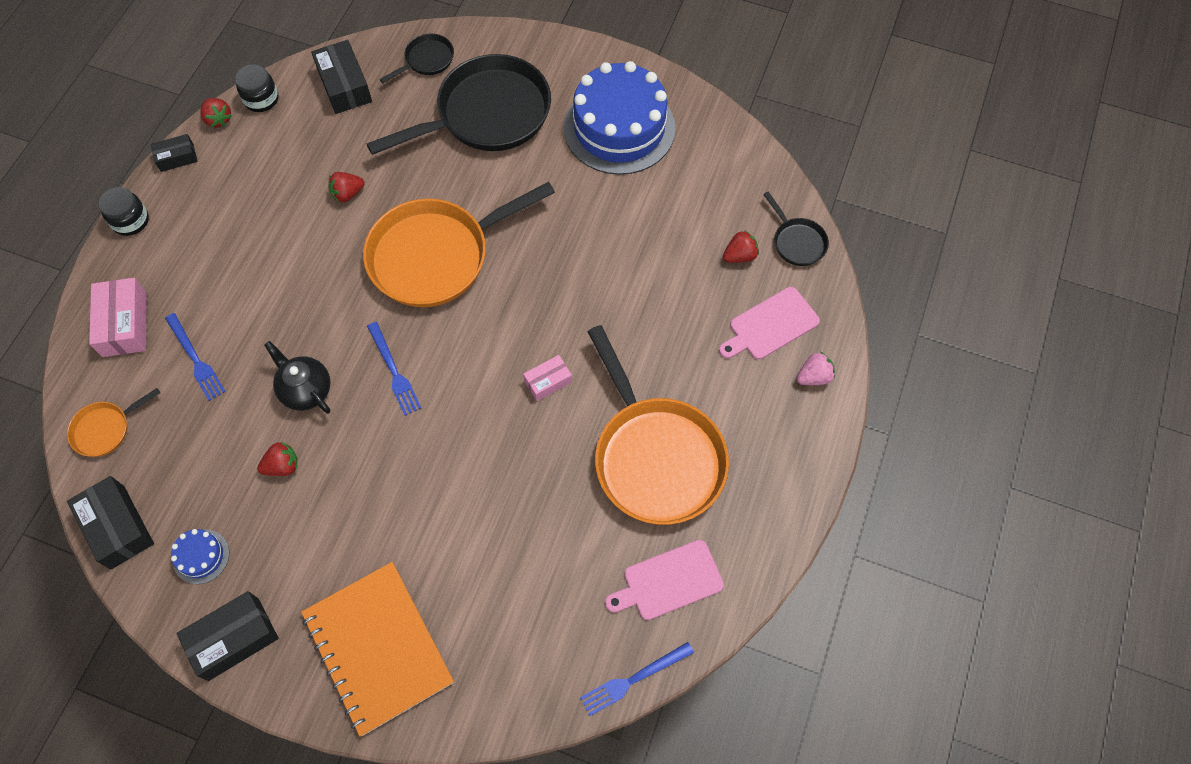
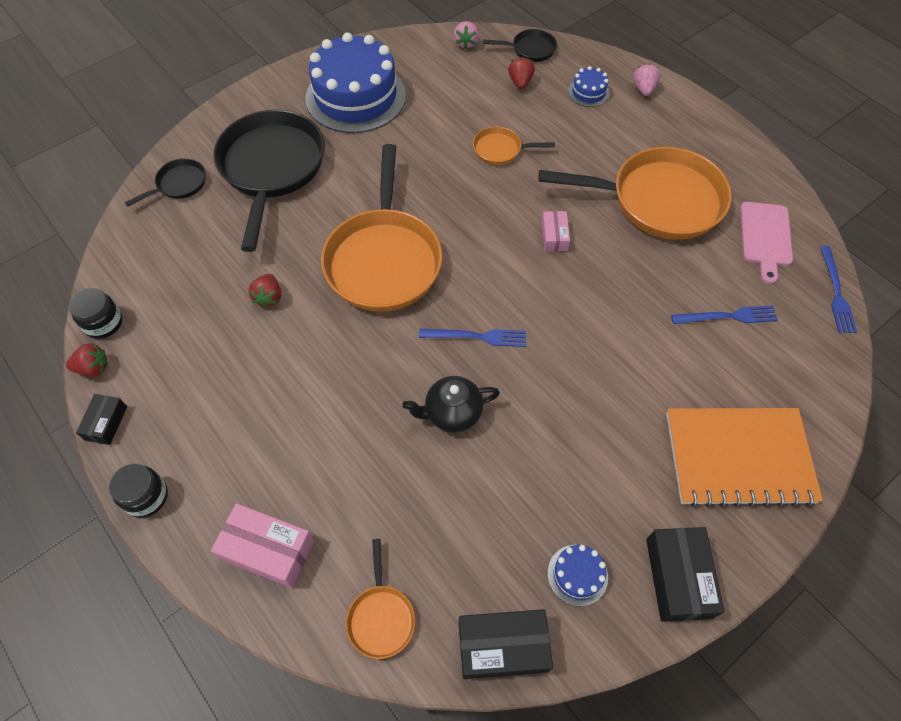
camera: 60 degrees left, 5 degrees down
(195, 359) = (356, 496): blue fork -> blue fork (728, 316)
(282, 466) = (520, 464): red strawberry -> none
(344, 85) = (150, 252): black box -> none
(427, 60) = (179, 184): black pan -> black pan turned 60 degrees clockwise
(631, 283) = (500, 150): none -> orange pan
(762, 180) = (466, 43): none -> pink strawberry
(770, 325) = (588, 92): pink cutting board -> blue cake

